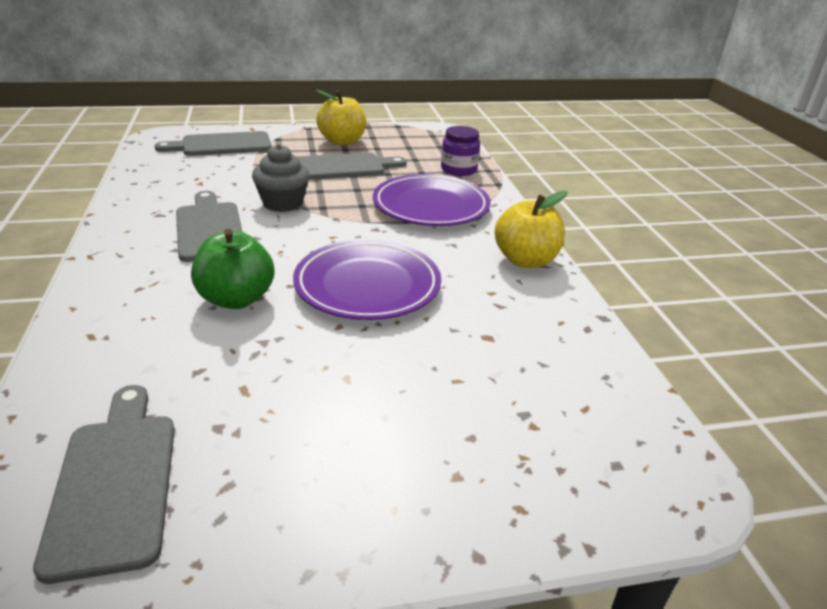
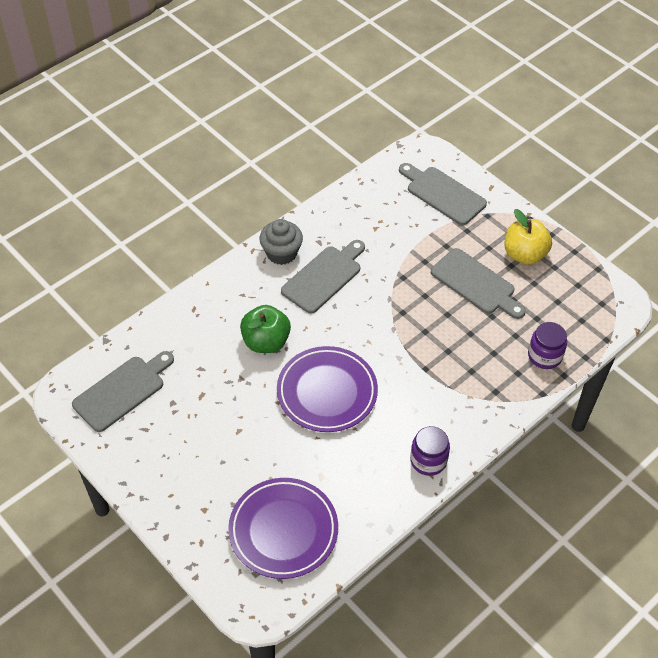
camera: 60 degrees right, 20 degrees up
(283, 203) = (388, 288): grey cupcake -> grey cupcake (281, 253)
(431, 206) = (461, 370): purple plate -> purple plate (283, 530)
(525, 260) = (428, 460): yellow apple -> purple jar

